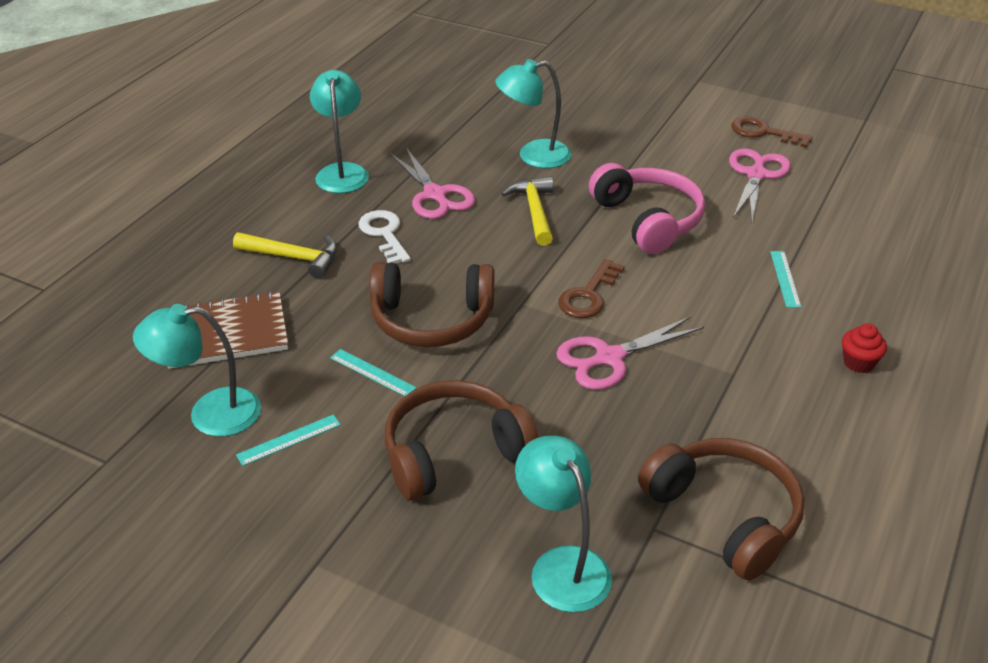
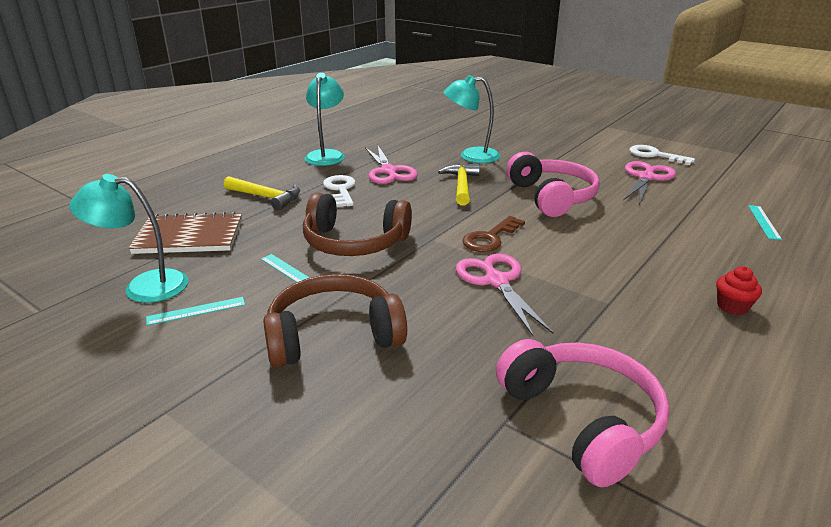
camera: 10 degrees right, 10 degrees down
(562, 565) = (401, 445): turquoise lamp -> none
(609, 358) = (496, 281): pink scissors -> pink scissors turned 90 degrees clockwise
(725, 515) = (583, 419): brown headphones -> pink headphones
(763, 132) = (655, 155): brown key -> white key
(785, 278) = (664, 242): turquoise ruler -> turquoise ruler (763, 222)

